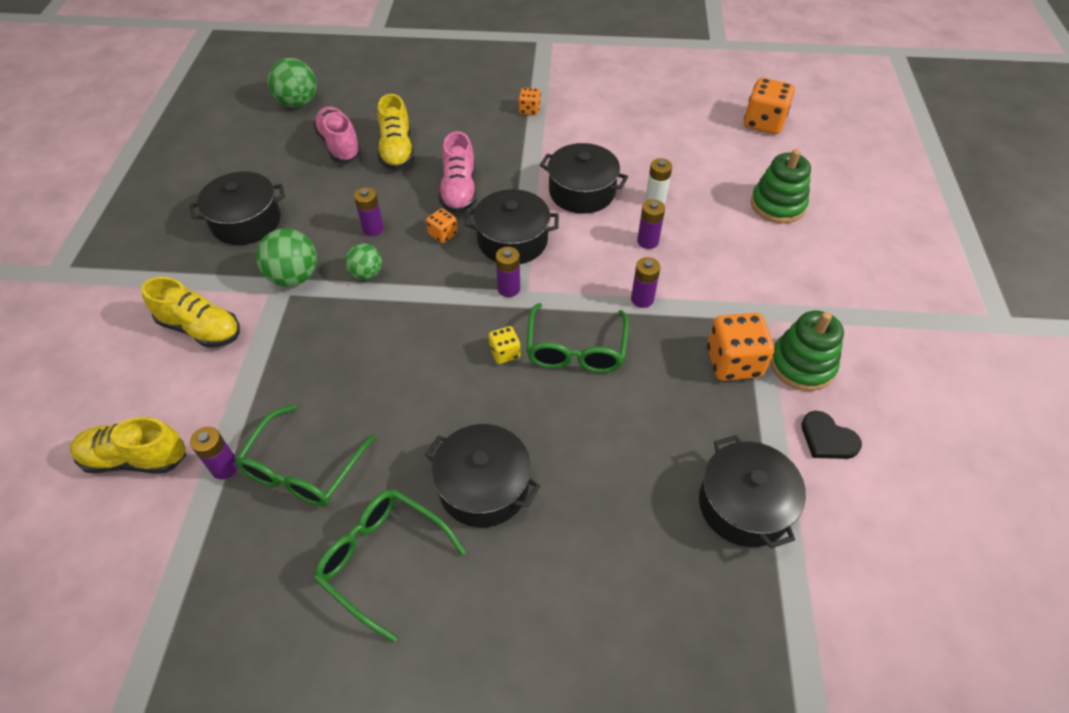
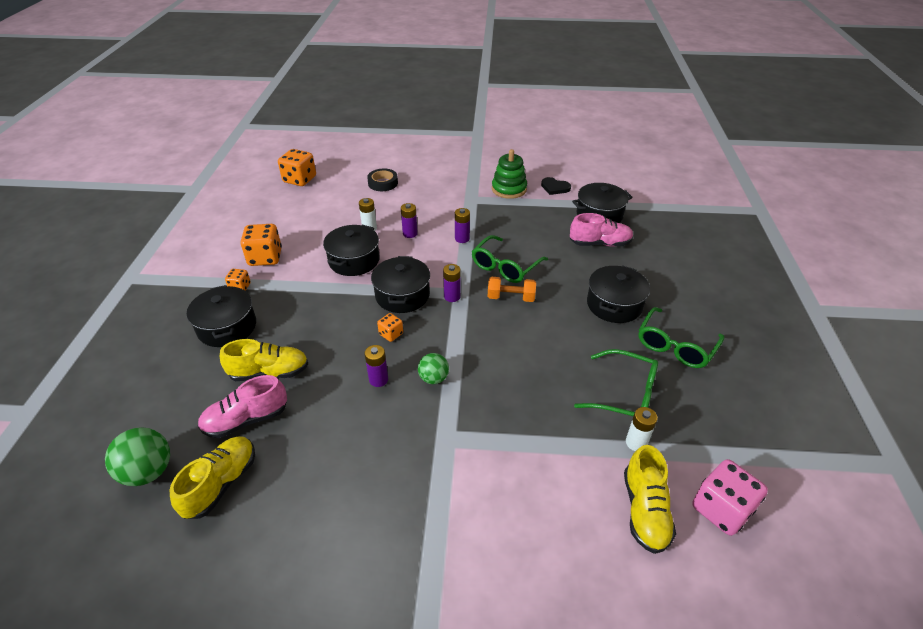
camera: 90 degrees left, 10 degrees down
(107, 543) = (721, 509): none -> pink dice
(200, 328) = (500, 494): yellow shoe -> yellow shoe (221, 483)
(225, 467) = (636, 443): purple battery -> white battery
(246, 222) = (353, 485): black pot -> black pot (227, 327)
(294, 277) = (435, 430): green ball -> none
(459, 190) = (338, 327): pink shoe -> pink shoe (600, 243)
(505, 353) = (511, 297): yellow dice -> orange dumbbell
(576, 349) = (505, 266): green glasses -> green glasses turned 120 degrees clockwise
(733, 362) = (509, 210): orange dice -> orange dice (265, 257)
(777, 205) = (383, 183): green stacking toy -> black tape
(827, 439) = (555, 187): black heart -> black heart turned 75 degrees clockwise

